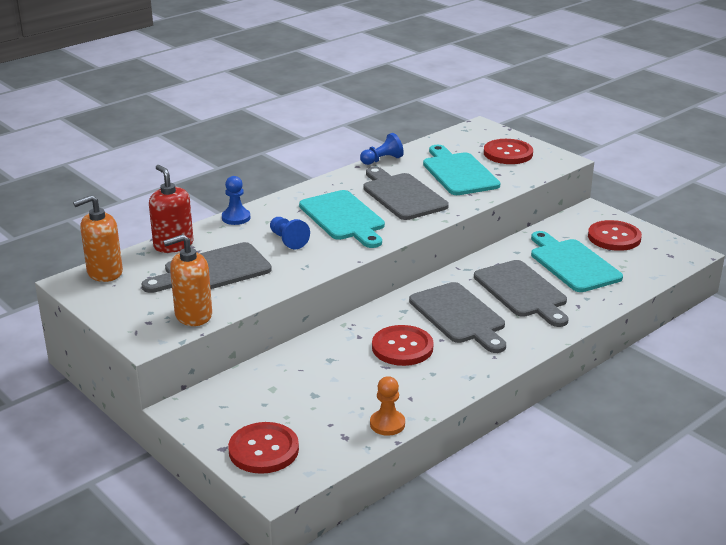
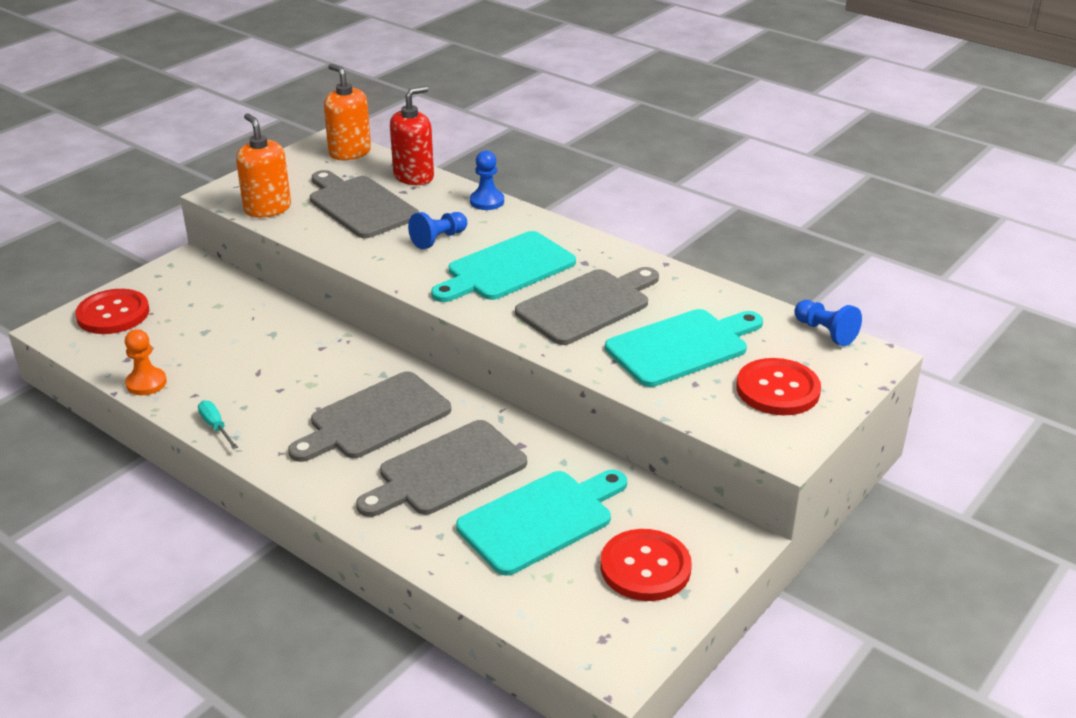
camera: 80 degrees right, 5 degrees up
(382, 160) = (694, 280): blue pawn -> blue pawn (825, 332)
(402, 347) = (298, 380): red button -> none
(457, 386) = (216, 427): none -> turquoise screwdriver

